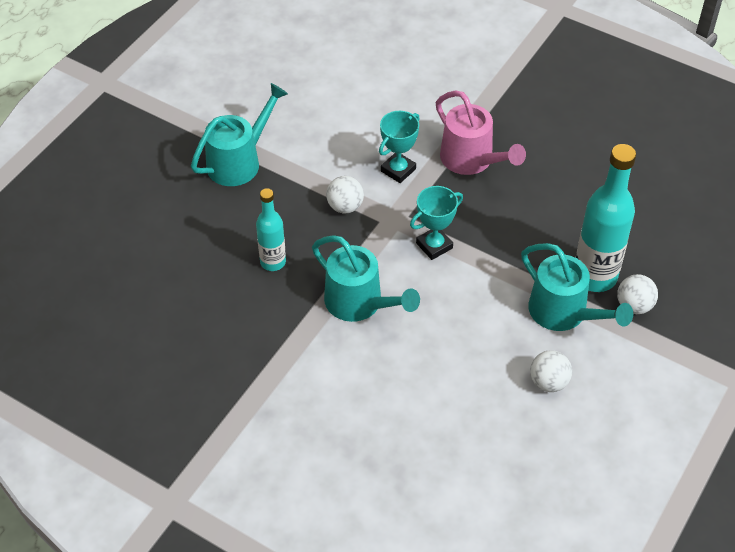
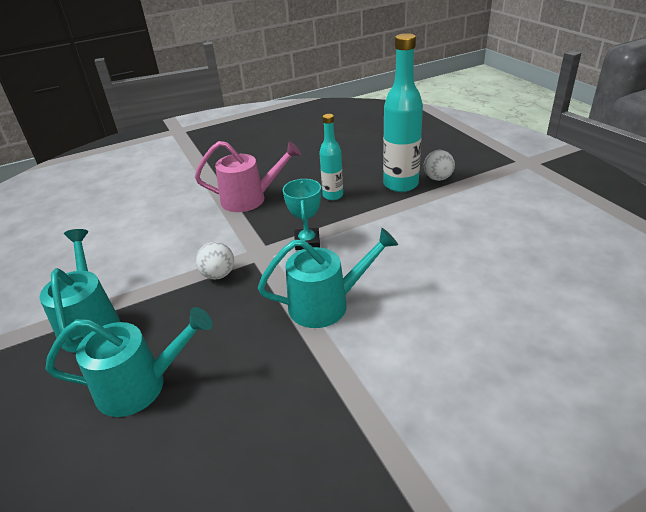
camera: 55 degrees left, 15 degrees down
(273, 262) = (227, 345): turquoise bottle -> turquoise bottle (333, 195)
(398, 170) = (217, 234): turquoise trophy -> none
(548, 382) = (482, 233): white ball -> none
(564, 313) = (423, 206): turquoise watering can -> turquoise watering can (141, 385)

